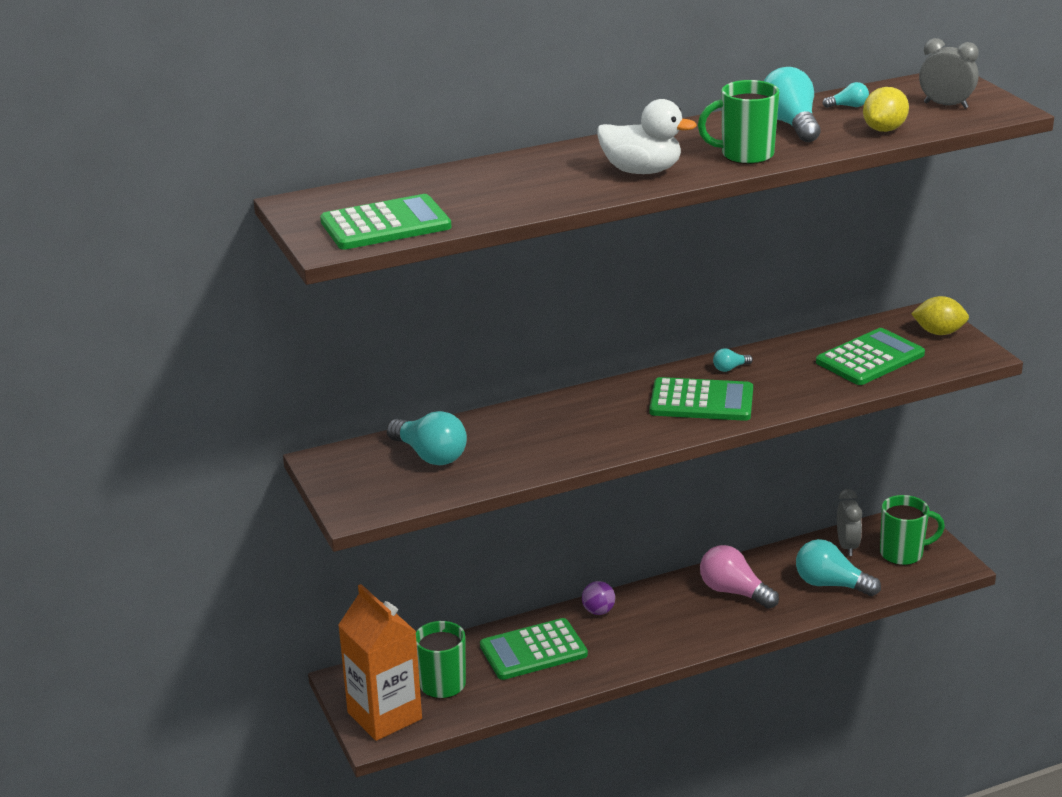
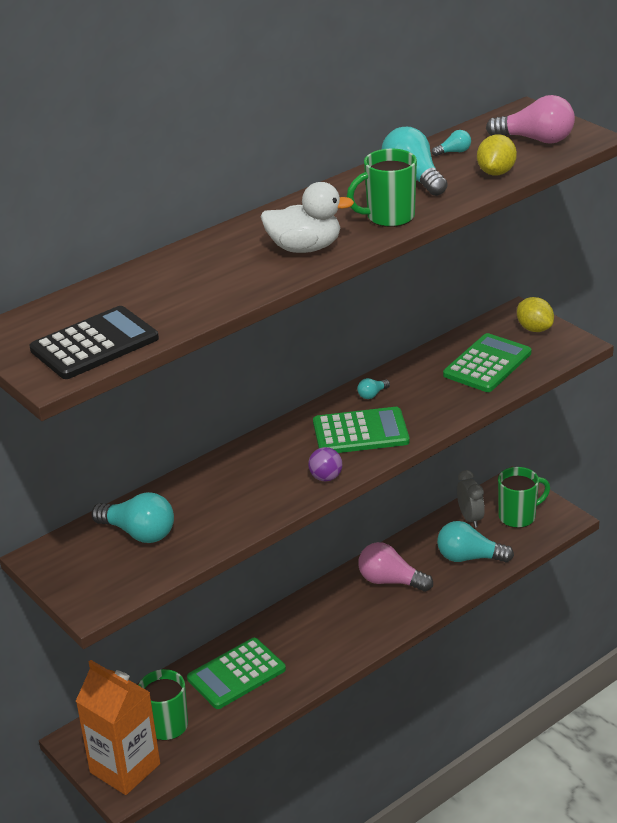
camera: 15 degrees left, 5 degrees up
(385, 224) = (94, 344): green calculator -> black calculator
(598, 611) = (280, 623): purple ball -> purple ball (326, 477)
(939, 332) = (534, 329): yellow lemon -> yellow lemon turned 60 degrees clockwise
(945, 105) = (536, 139): grey clock -> pink light bulb

